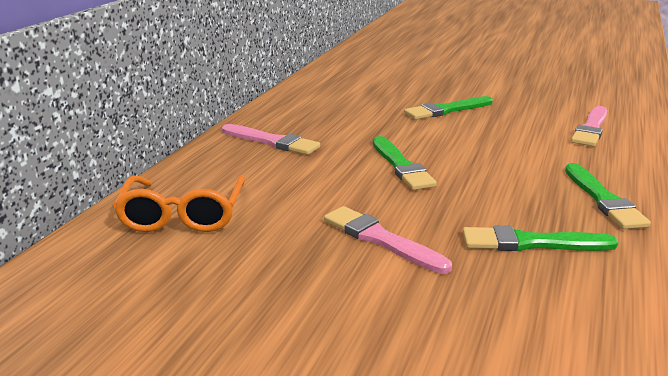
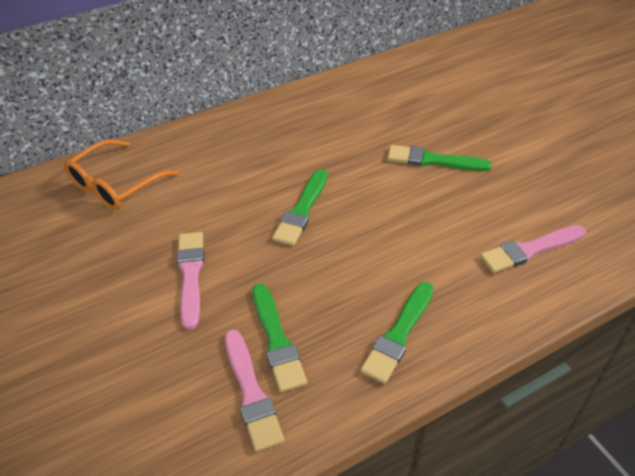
camera: 40 degrees right, 20 degrees up
(272, 141) = (251, 136): pink brush -> pink brush (251, 393)
(531, 243) = (277, 340): green brush -> green brush turned 150 degrees counterclockwise

